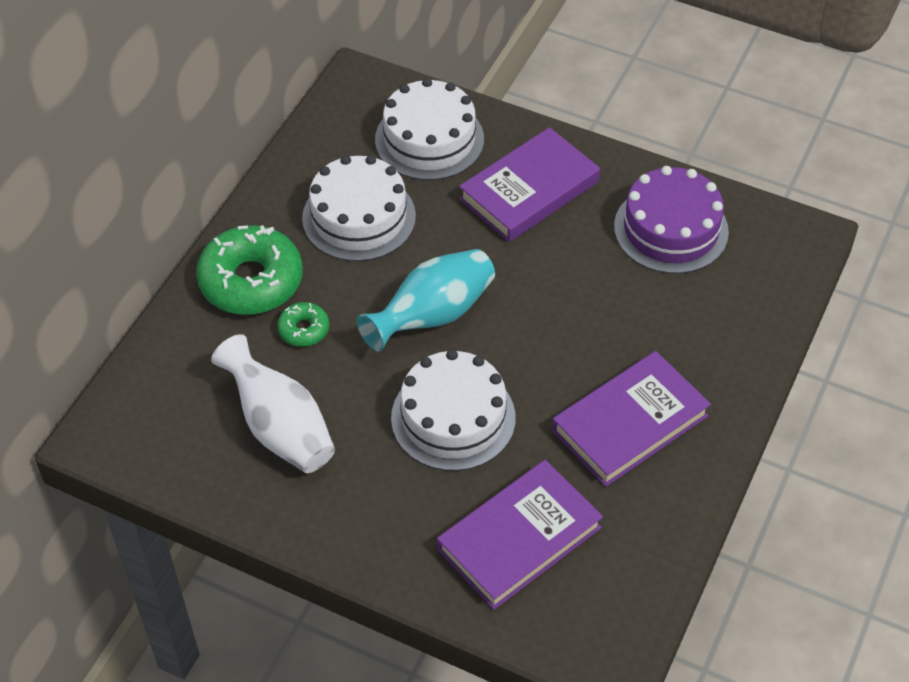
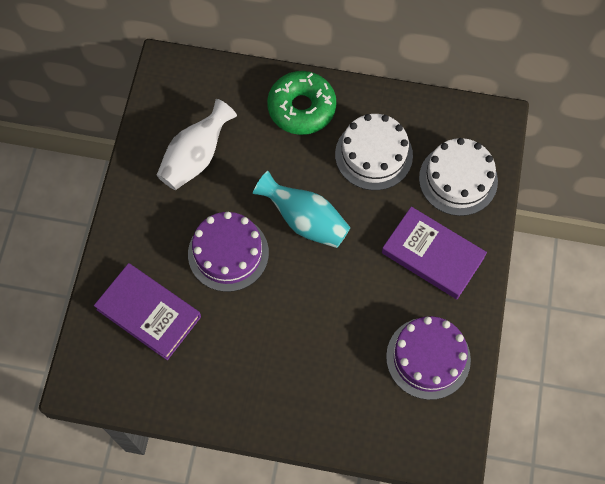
camera: 75 degrees right, 15 degrees up
(304, 329) = (272, 149): green donut -> none
(453, 417) = (228, 253): white cake -> purple cake
(629, 423) = (251, 362): purple book -> none

